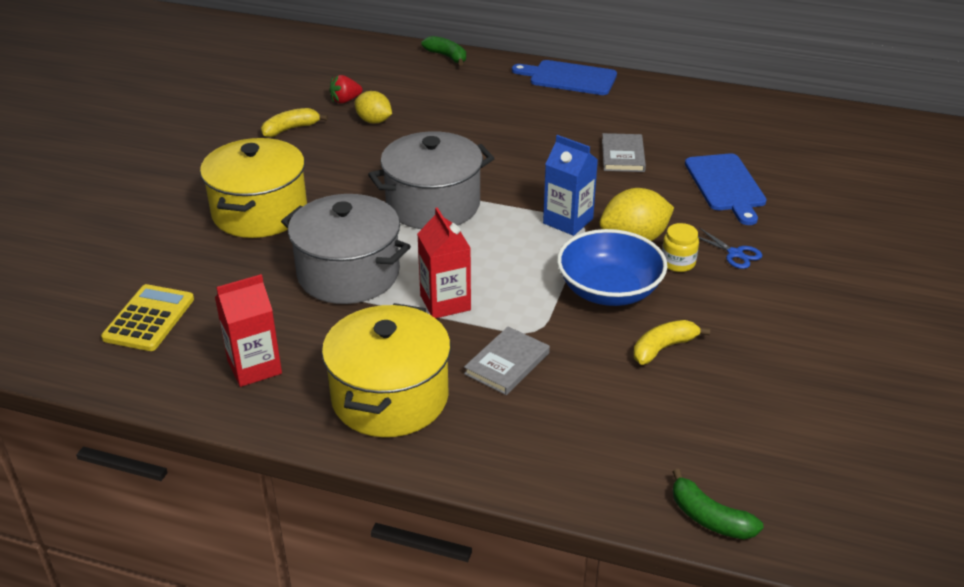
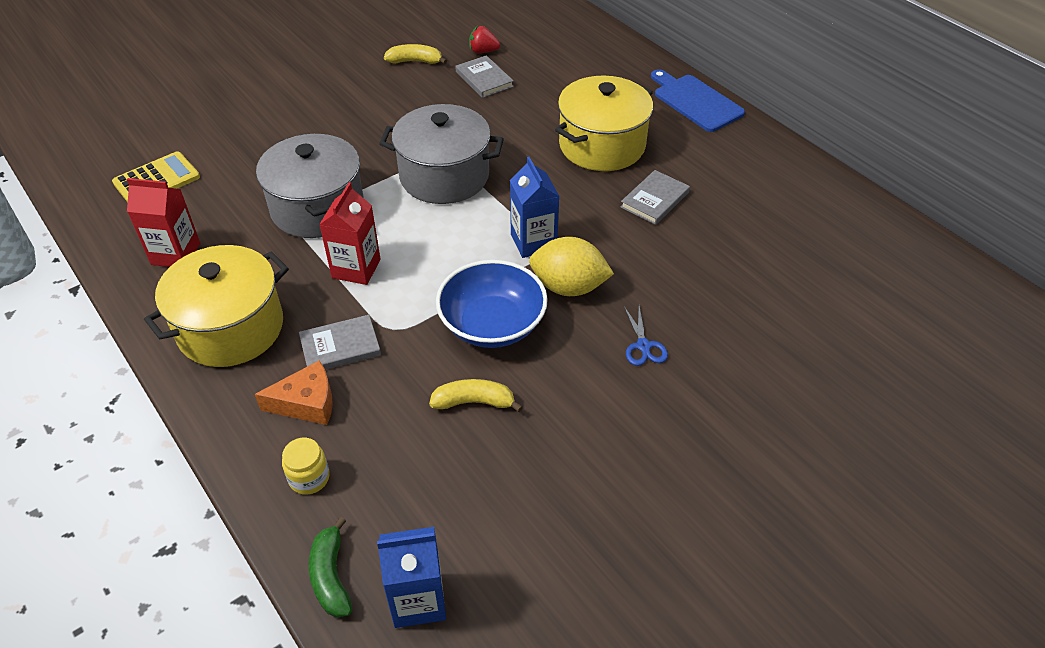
camera: 35 degrees right, 10 degrees up
(260, 212) = (316, 125): yellow pot -> yellow pot (602, 145)
(374, 121) = (484, 79): yellow lemon -> grey book
(447, 56) = (611, 40): green banana -> none
(532, 416) = (306, 403): none -> orange cheese
(678, 263) = (581, 328): yellow jar -> yellow jar (309, 478)
(726, 185) = (717, 273): blue cutting board -> none
(790, 494) = (418, 600): none -> blue carton

